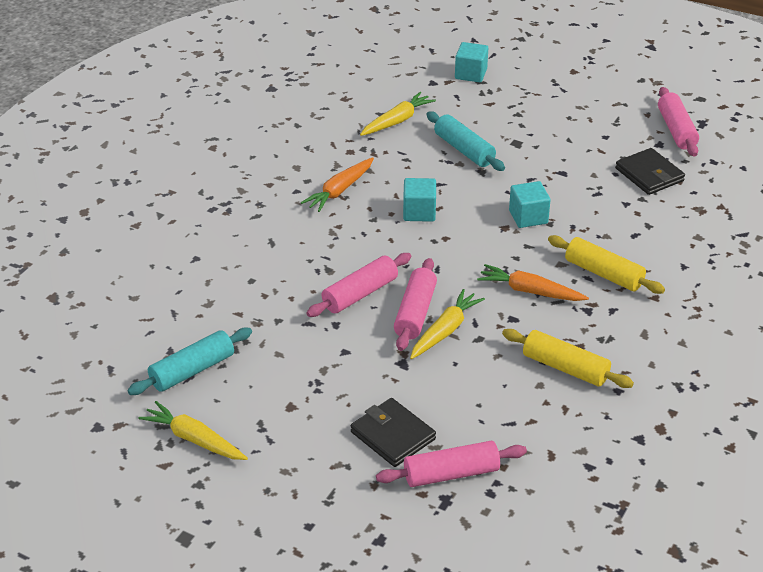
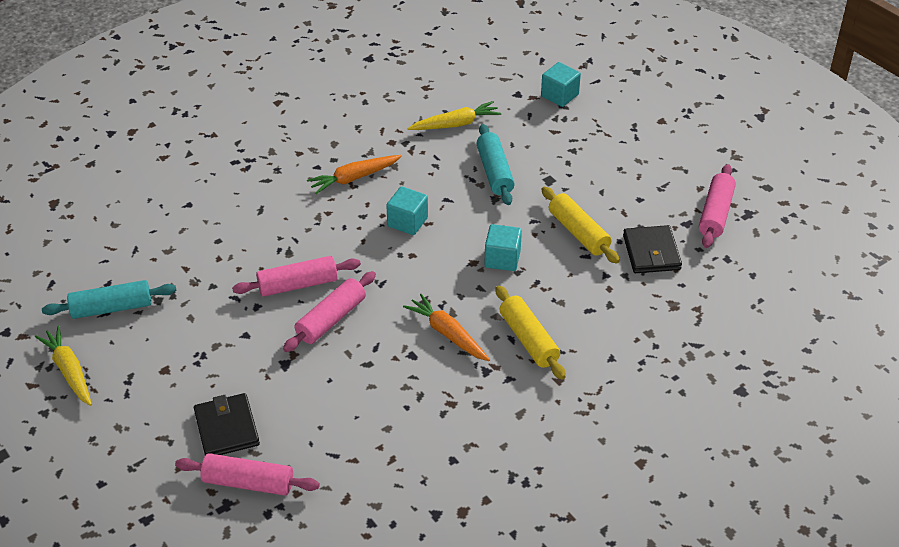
camera: 25 degrees right, 5 degrees up
(445, 331) = (344, 346): yellow carrot -> none
(565, 368) = (422, 420): yellow rolling pin -> yellow rolling pin (578, 233)

